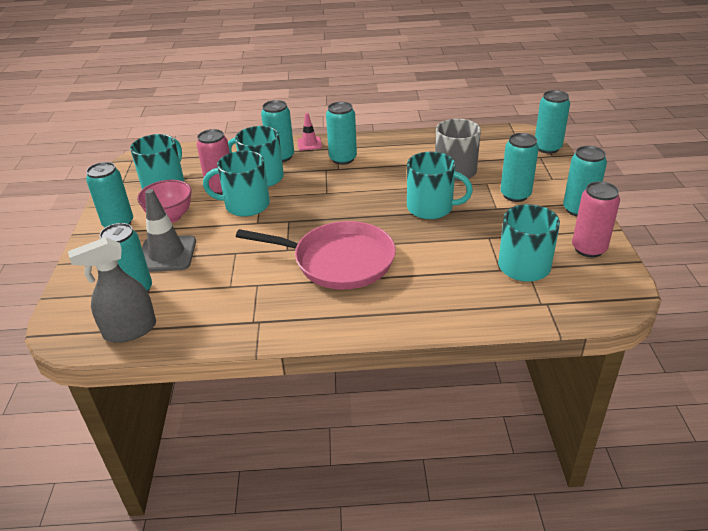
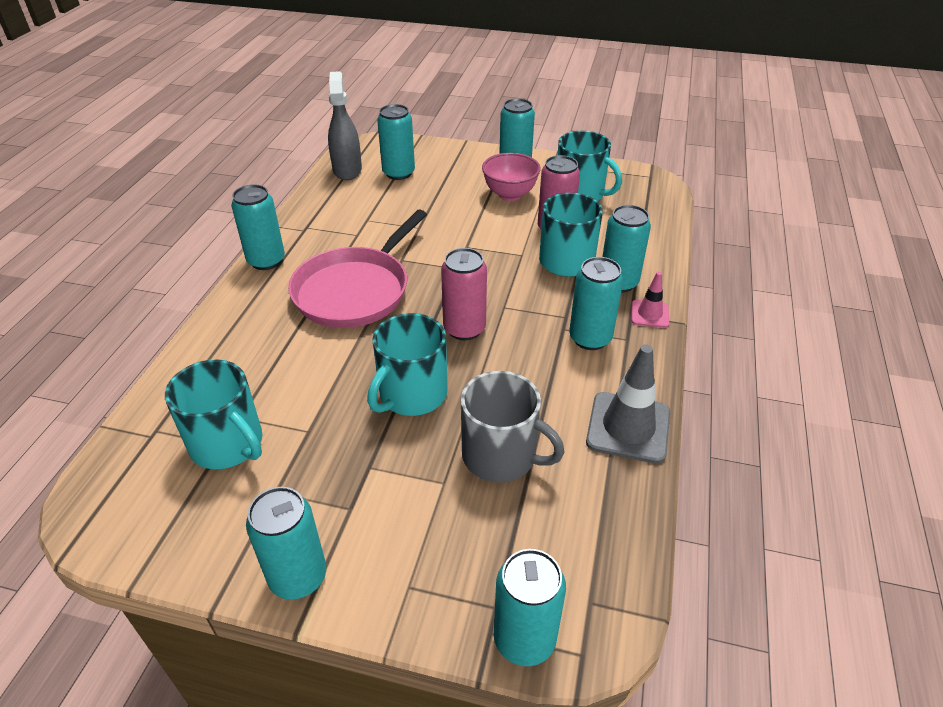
camera: 105 degrees right, 5 degrees up
(166, 254) = (443, 190): grey traffic cone -> grey traffic cone (628, 427)
(246, 205) = (507, 242): turquoise mug -> none
(515, 195) = (389, 506): turquoise can -> turquoise can (266, 261)
(589, 249) = (202, 535): pink can -> pink can (464, 329)

